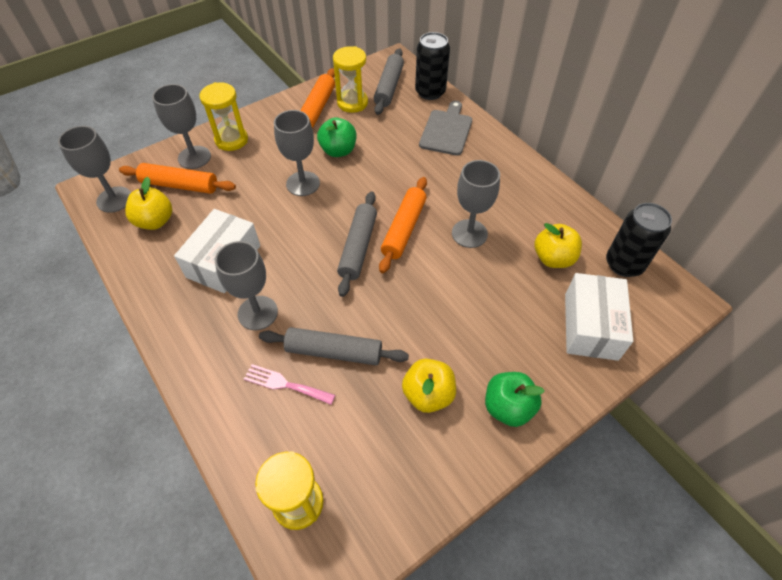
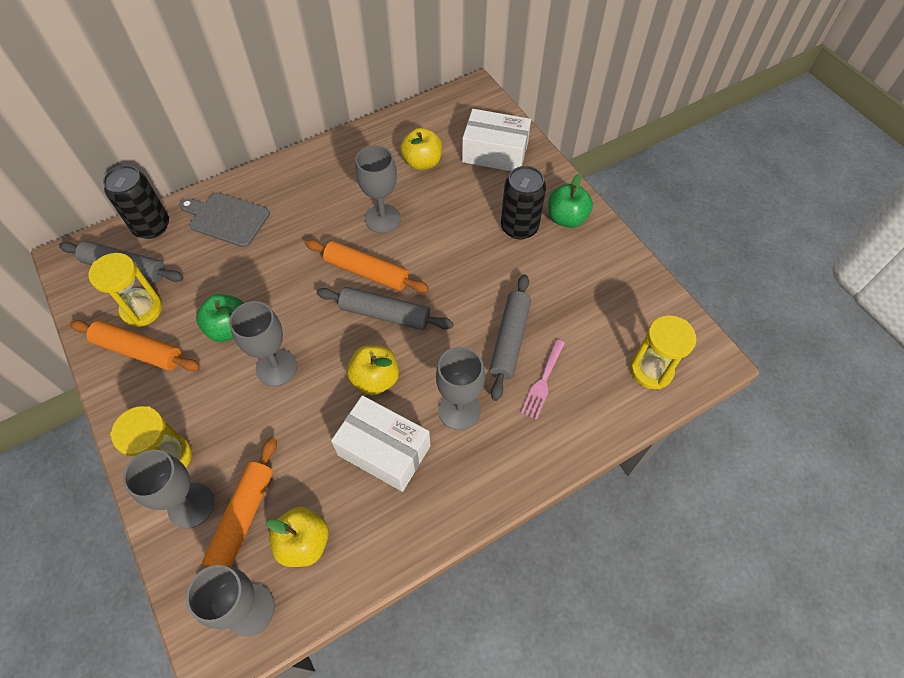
camera: 85 degrees left, 5 degrees up
(428, 394) = (554, 270): yellow apple -> yellow apple (375, 379)
(624, 264) = (435, 118): black can -> black can (519, 227)

